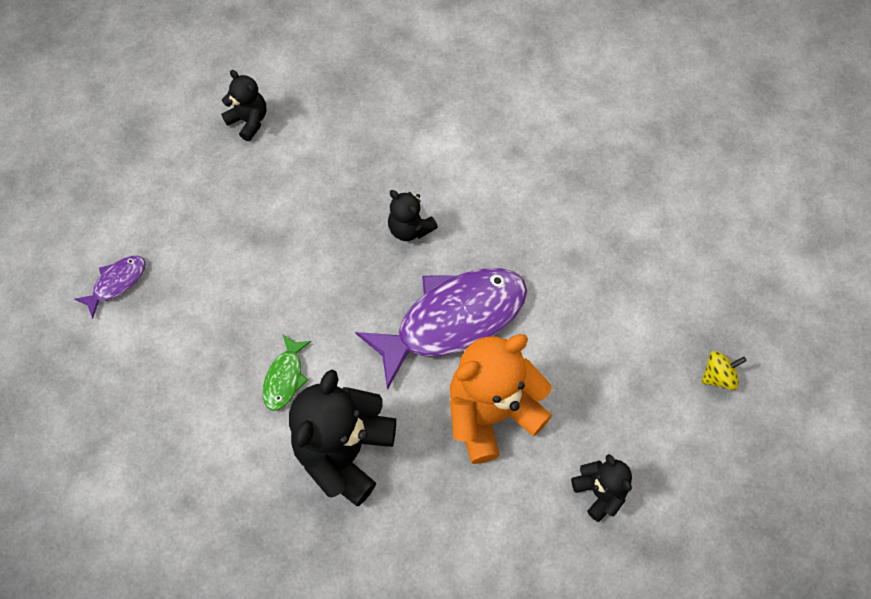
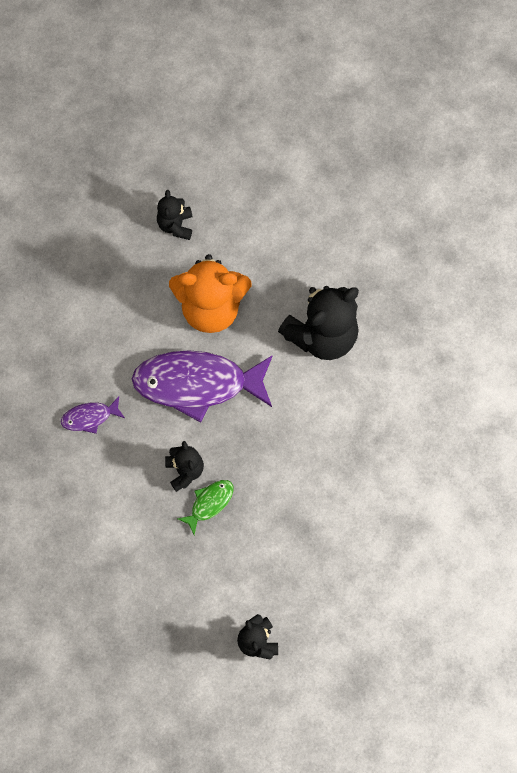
camera: 150 degrees left, 5 degrees up
(117, 283) = (425, 548): purple fish -> purple fish (90, 417)
(285, 378) = (336, 406): green fish -> green fish (209, 503)
(718, 376) = (48, 251): yellow spinning top -> none

